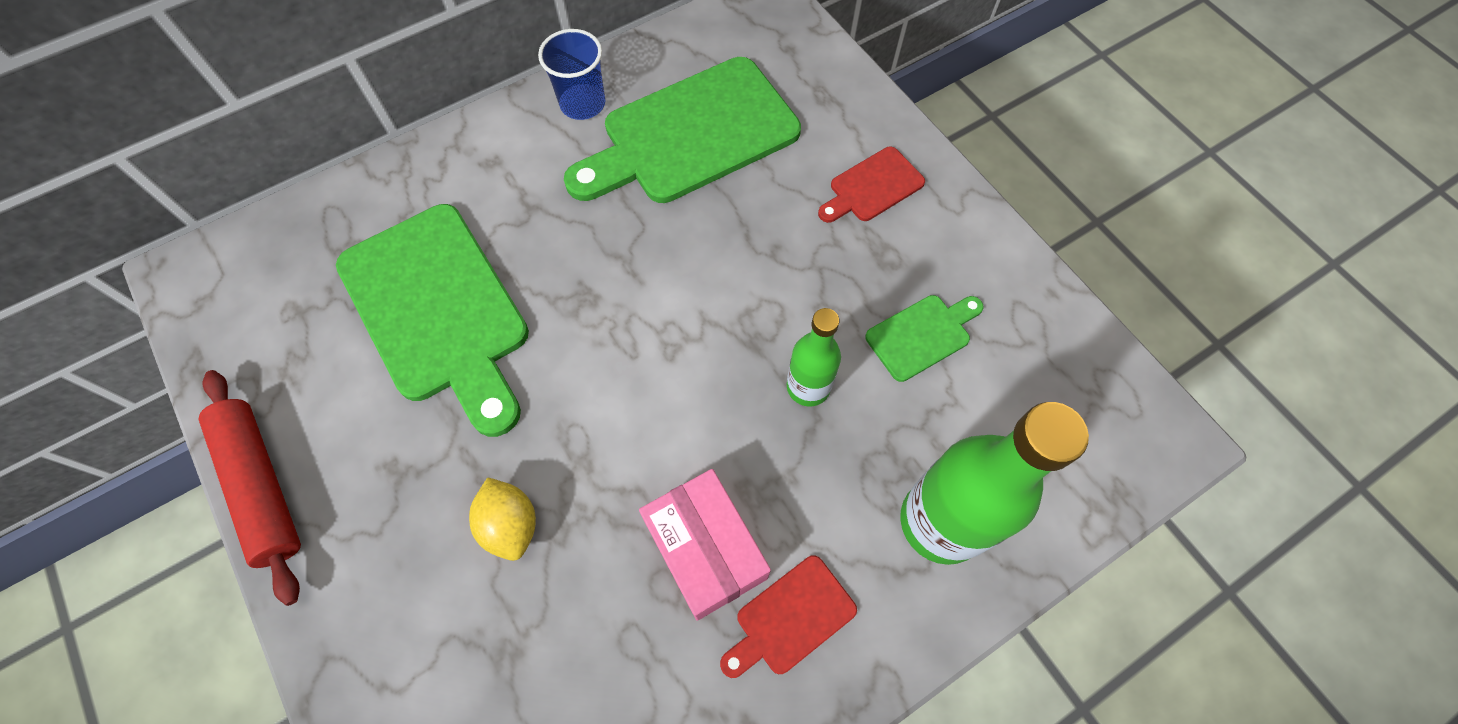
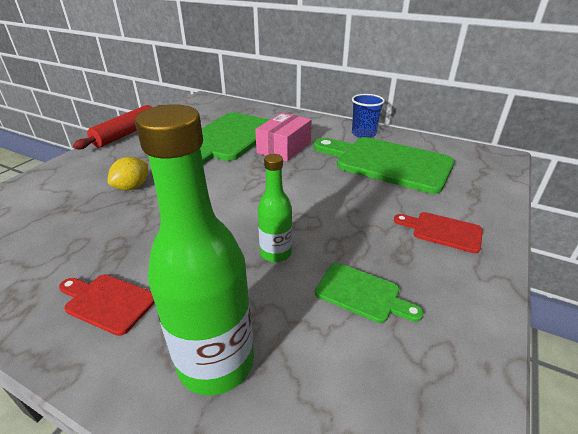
camera: 60 degrees right, 30 degrees down
(705, 549) = (143, 250): pink box -> pink box (284, 148)

